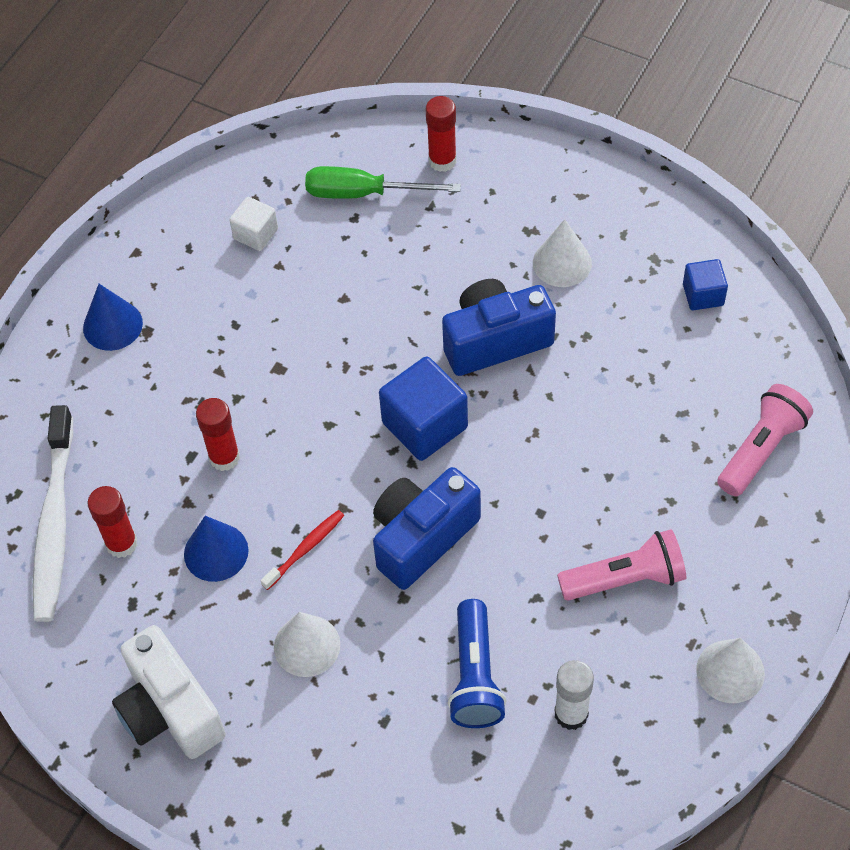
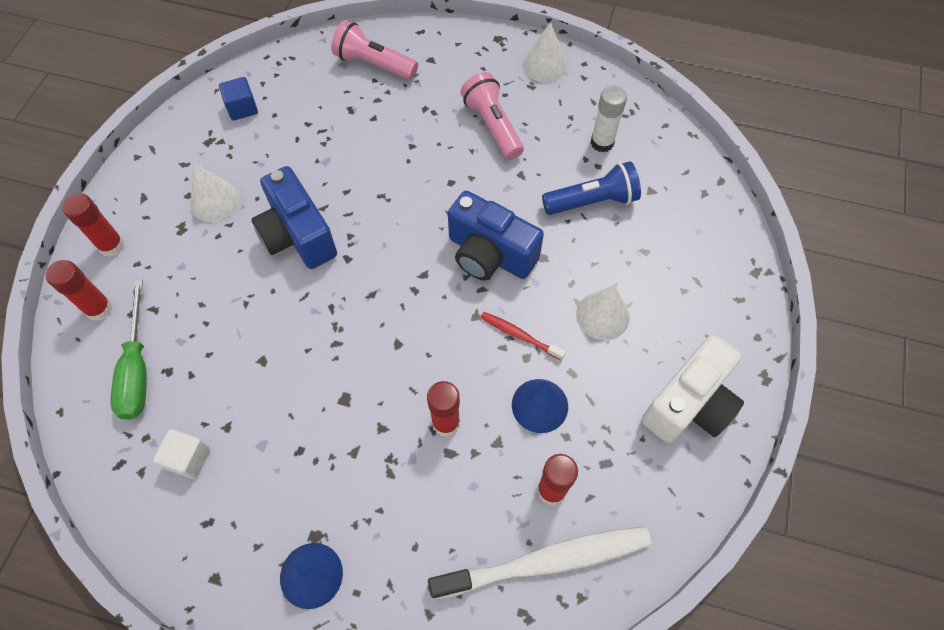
camera: 105 degrees left, 5 degrees up
(424, 425) = (387, 271): blue cube -> none
(520, 169) = (112, 246): none -> red glue stick

